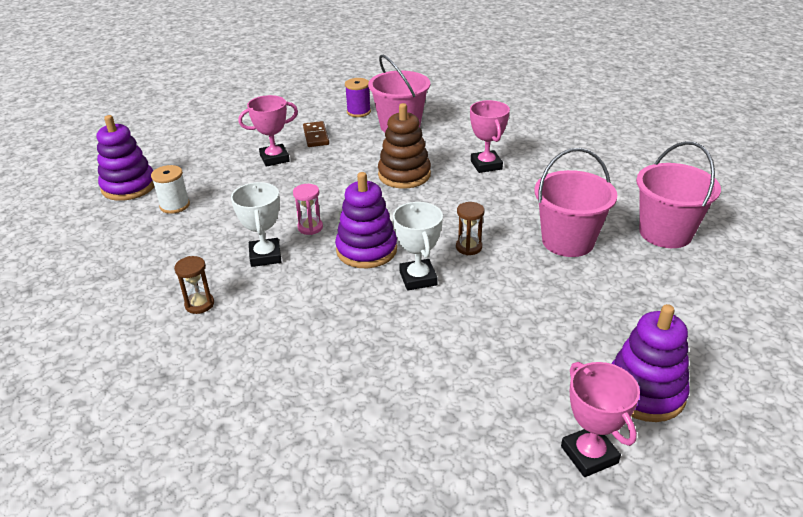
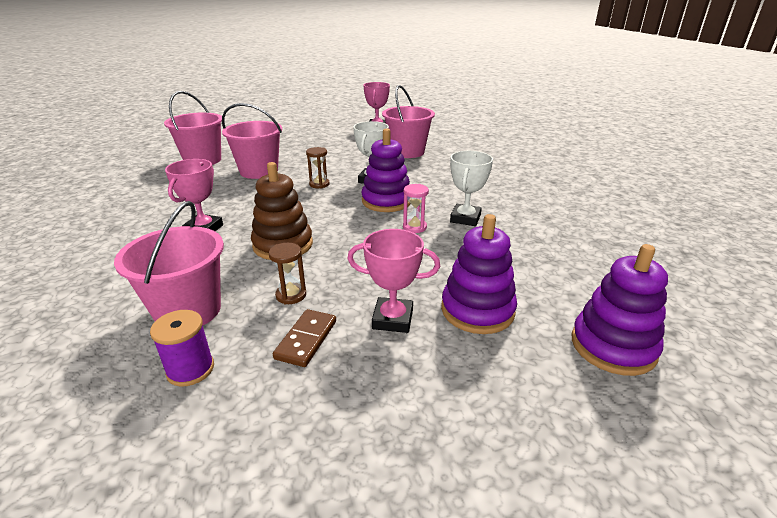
camera: 150 degrees left, 5 degrees down
(175, 205) = (544, 292): white spool -> none
(199, 304) = (527, 204): brown hourglass -> brown hourglass (291, 295)
(435, 371) = (407, 152): none -> pink bucket
(644, 392) = (332, 131): purple stacking toy -> purple stacking toy (477, 310)

